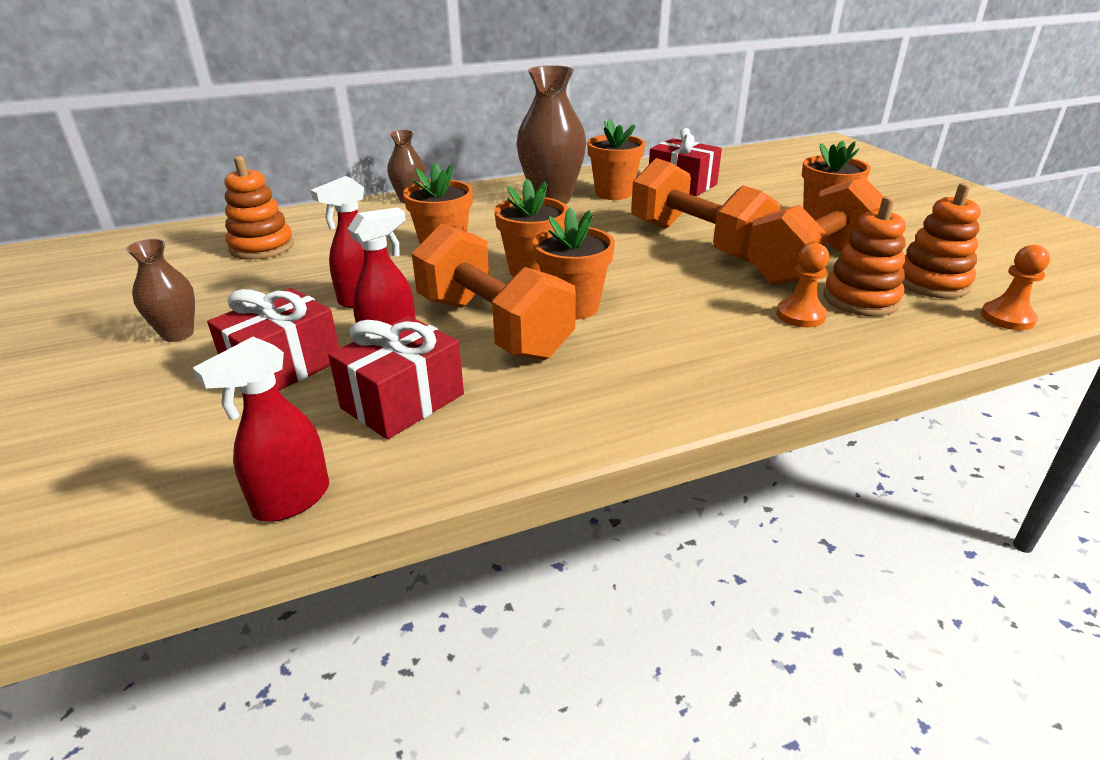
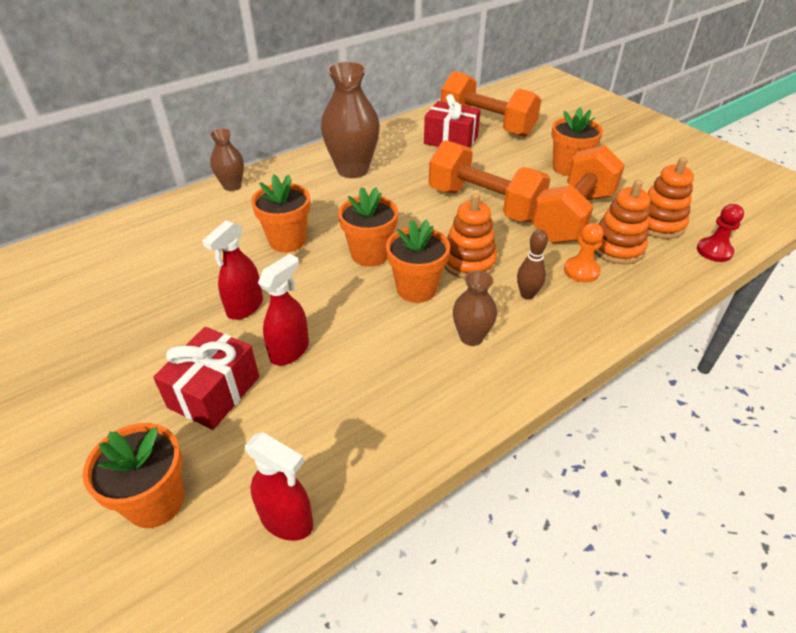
camera: 15 degrees left, 10 degrees up
(178, 334) = (103, 374): brown vase -> brown vase (471, 337)
(262, 247) = (125, 261): orange stacking toy -> orange stacking toy (468, 262)
(291, 500) = (287, 520): red spray bottle -> red spray bottle turned 90 degrees counterclockwise
(403, 401) = (327, 409): red gift -> none
(493, 327) = (364, 321): orange dumbbell -> orange dumbbell (486, 125)
(613, 193) = (400, 157): orange flower pot -> orange flower pot (155, 501)
(714, 329) = (527, 295): none -> brown bowling pin
(1007, 318) = (714, 251): orange pawn -> red pawn

